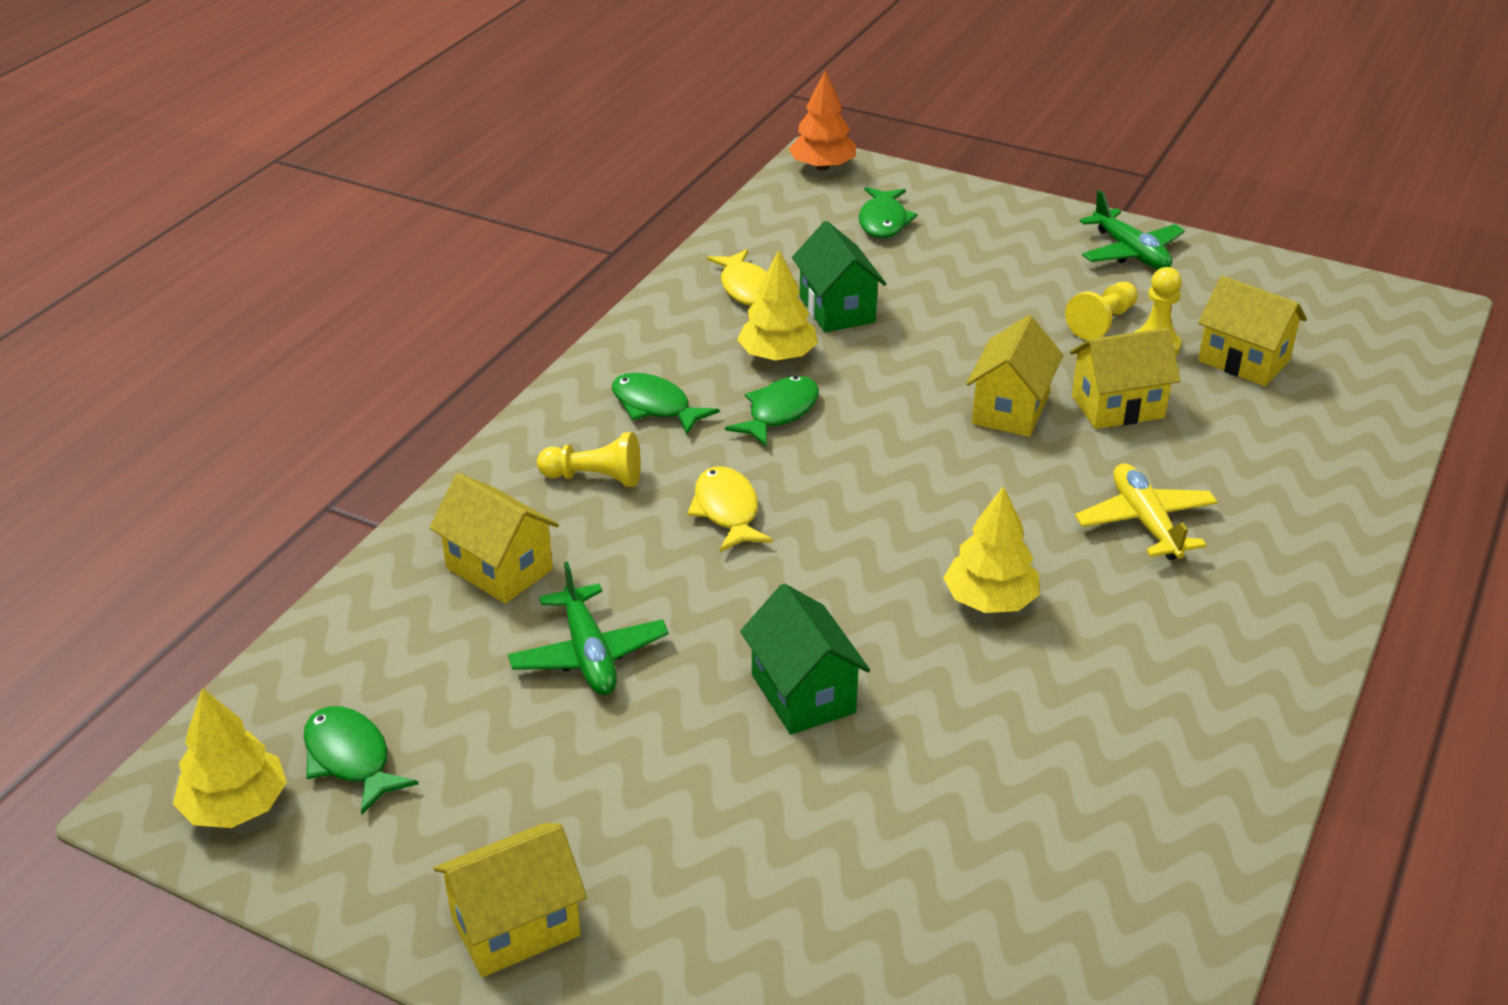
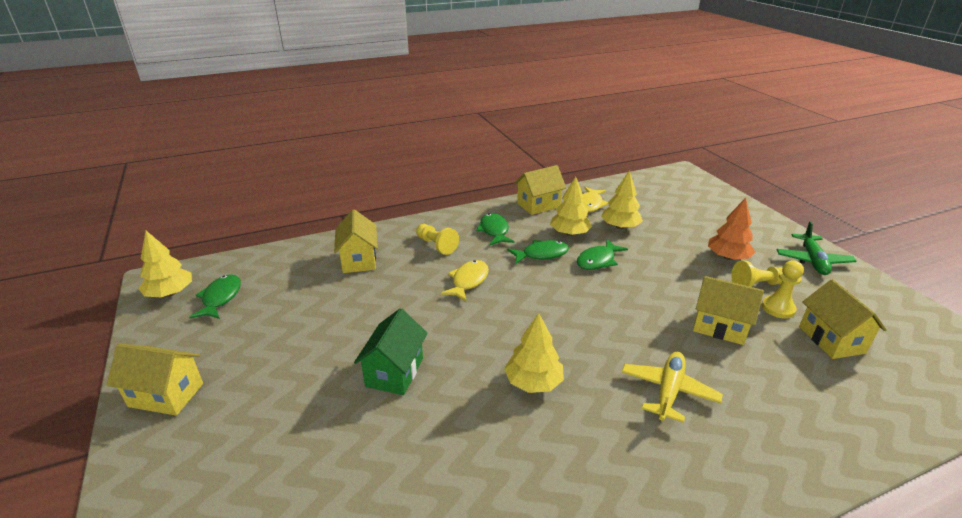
camera: 40 degrees right, 5 degrees down
(588, 654) = (342, 307): green plane -> none
(822, 167) = (682, 174): orange tree -> orange tree (728, 257)
(837, 309) = (620, 227): green house -> yellow tree
(883, 221) = (686, 202): green fish -> green fish (598, 260)
(1010, 410) = (655, 301): yellow house -> yellow house (538, 205)

